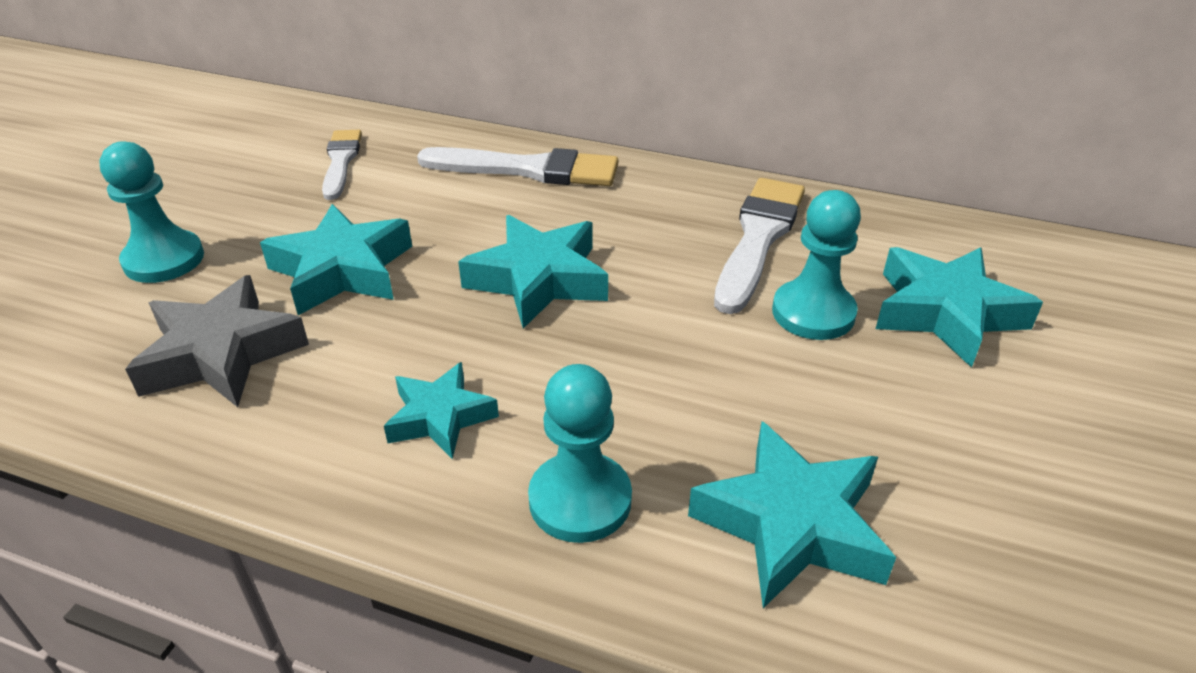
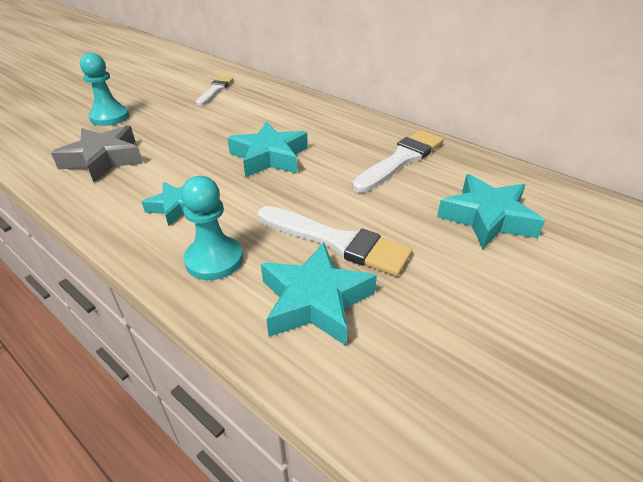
camera: 20 degrees right, 0 degrees up
(342, 270) = (181, 135): turquoise star -> none
(528, 169) = (301, 107): white brush -> white brush (337, 242)
(813, 313) = (405, 201): turquoise pawn -> none

